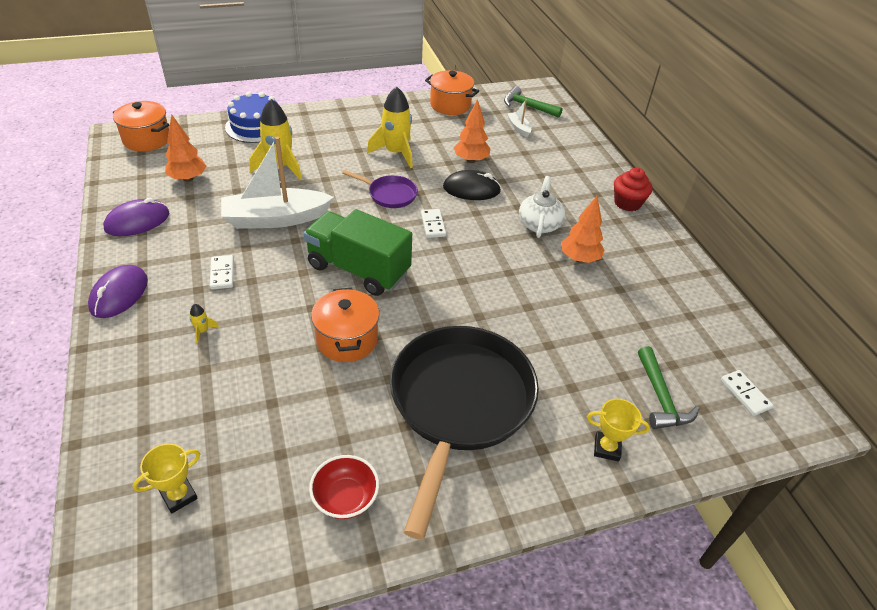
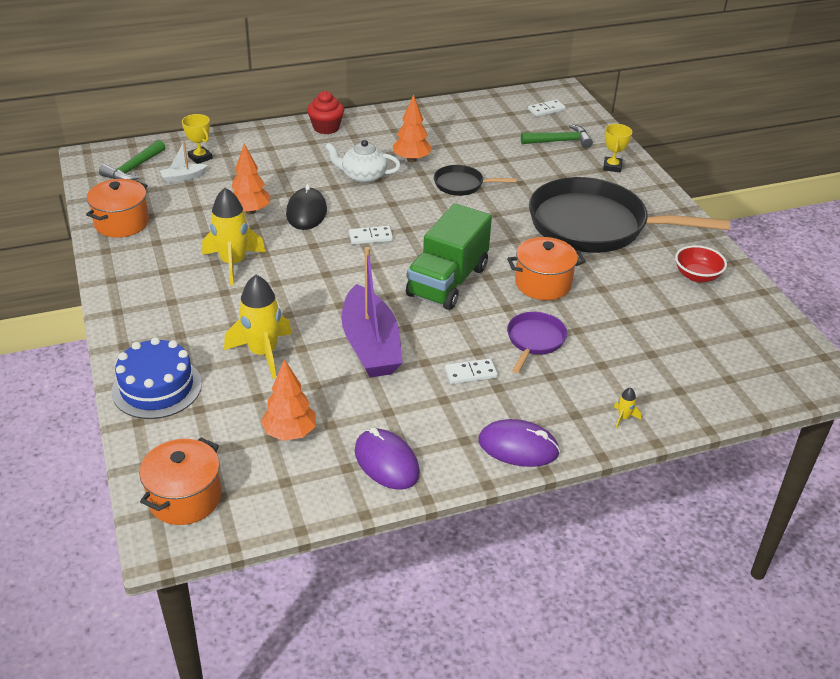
camera: 90 degrees left, 5 degrees down
(179, 496) = (730, 357): yellow trophy -> yellow trophy (200, 157)
(202, 331) = (556, 374): yellow rocket -> yellow rocket (623, 418)
(276, 219) = (370, 345): white boat -> purple boat
(389, 194) = (318, 265): purple pan -> purple pan (534, 340)
(535, 293) = (462, 185): none -> black pan

